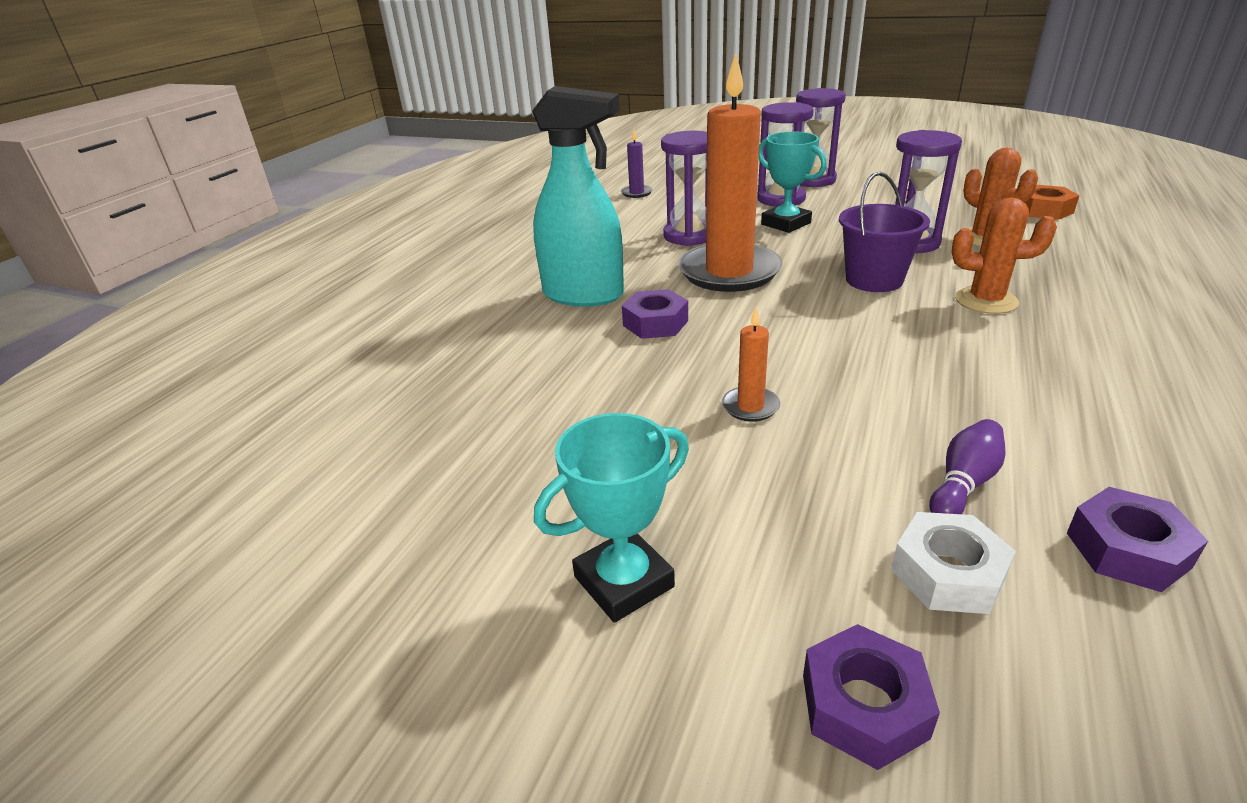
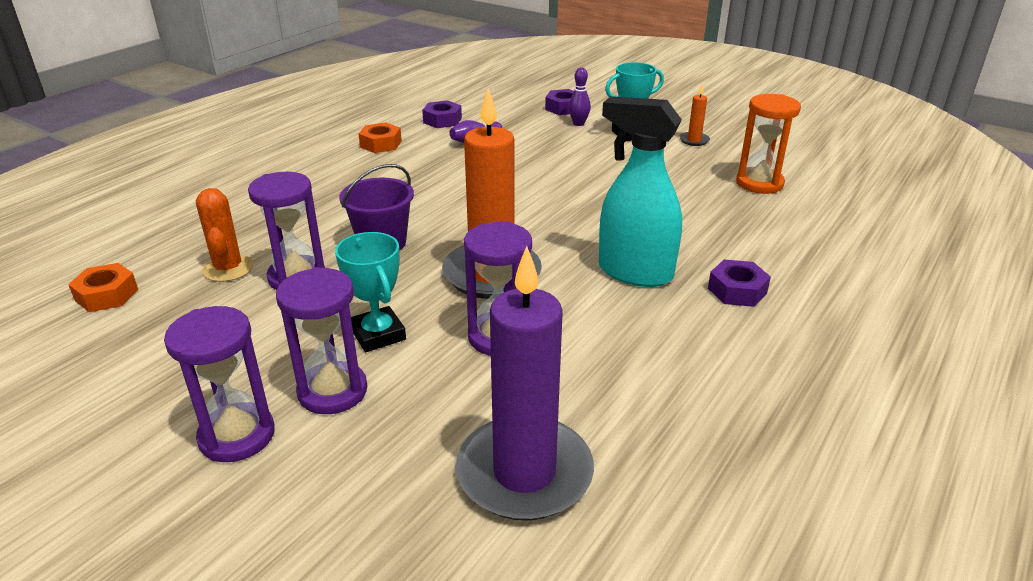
camera: 170 degrees left, 0 degrees up
(375, 457) = (759, 183): none -> orange hourglass
(636, 193) = (524, 473): purple candle -> purple candle, size x2.45
(655, 323) = (580, 235): purple nut -> purple nut (737, 290)
(750, 407) = (545, 177): orange candle -> orange candle (694, 140)
(772, 608) = (578, 124): none -> purple bowling pin
(948, 573) = (511, 123): white nut -> none
(986, 301) = (331, 212): orange cactus -> none
(1130, 434) = (381, 144): none -> orange nut

